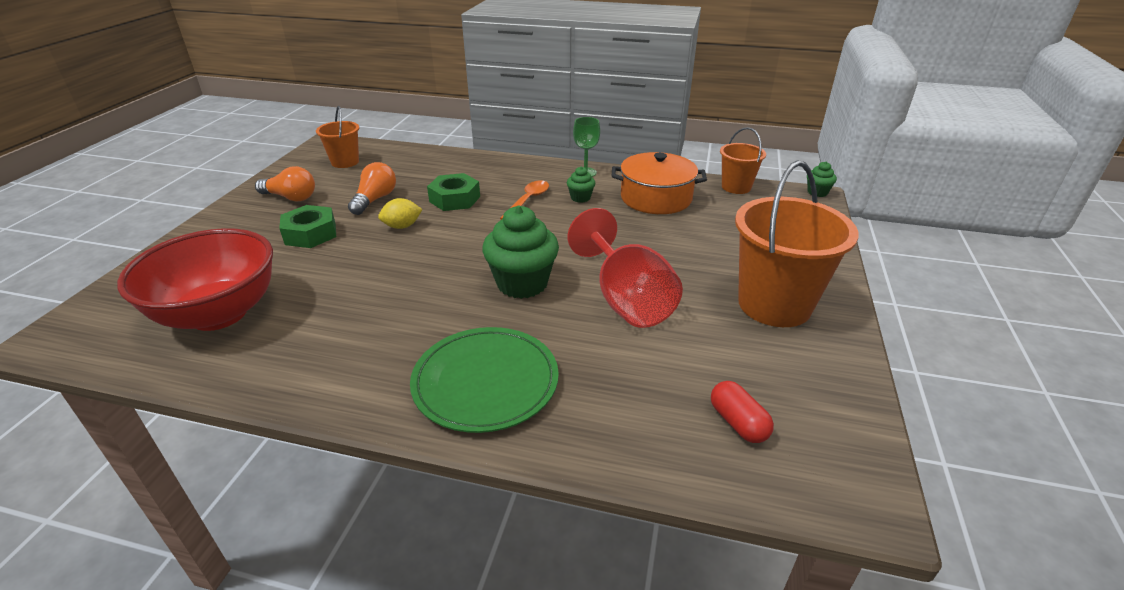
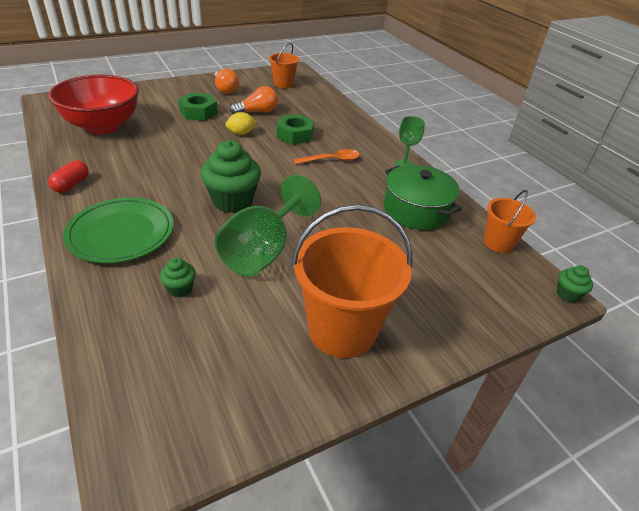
camera: 45 degrees right, 5 degrees up
(402, 226) = (241, 133): yellow lemon -> yellow lemon turned 45 degrees counterclockwise
(580, 198) = (366, 178): green cupcake -> green cupcake (180, 289)
(626, 299) = (263, 251): red goblet -> green goblet
(656, 198) = (416, 210): orange pot -> green pot
(738, 423) = (171, 362): red capsule -> red capsule (71, 184)

